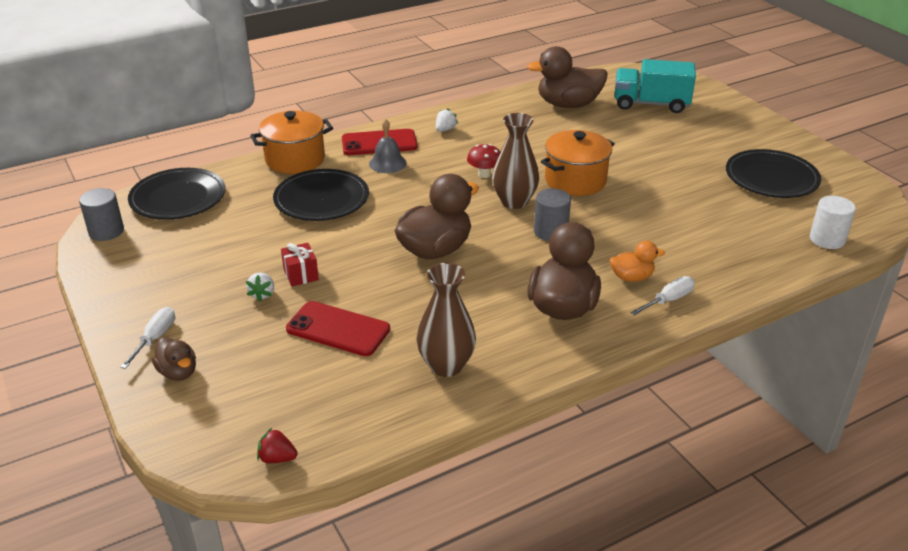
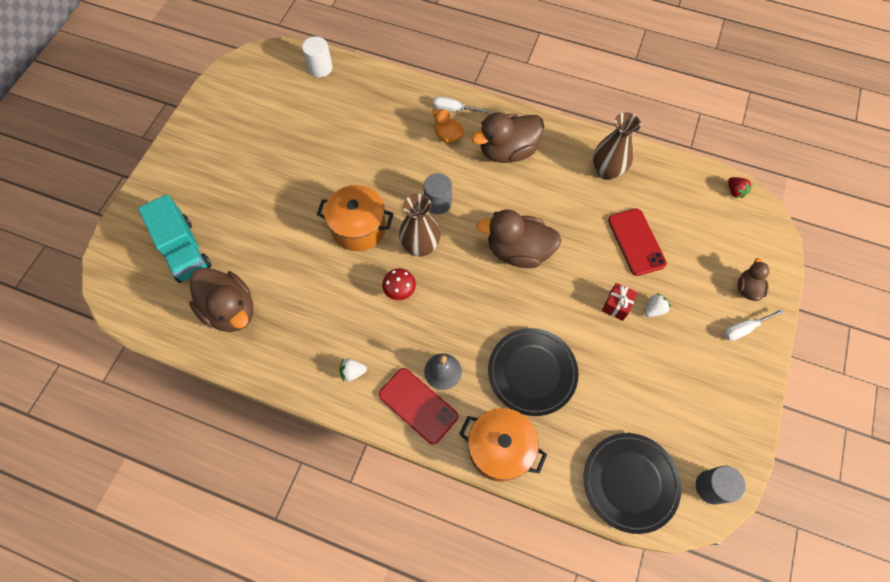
camera: 130 degrees left, 30 degrees up
(771, 178) = (260, 122): black plate -> none

